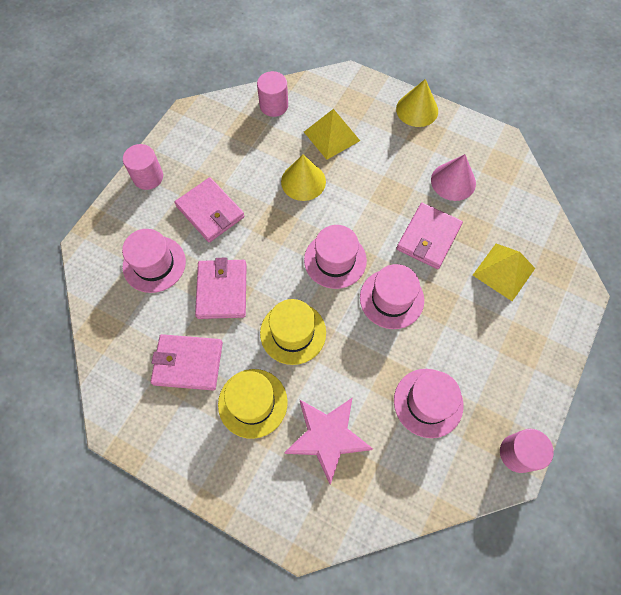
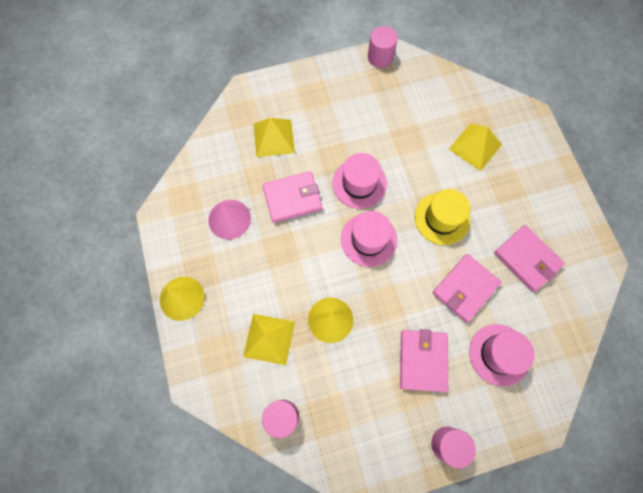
camera: 135 degrees left, 5 degrees up
(252, 403) = (504, 200): yellow hat -> none
(327, 437) = (475, 147): pink star -> yellow pyramid
(428, 402) = (400, 115): pink hat -> none

